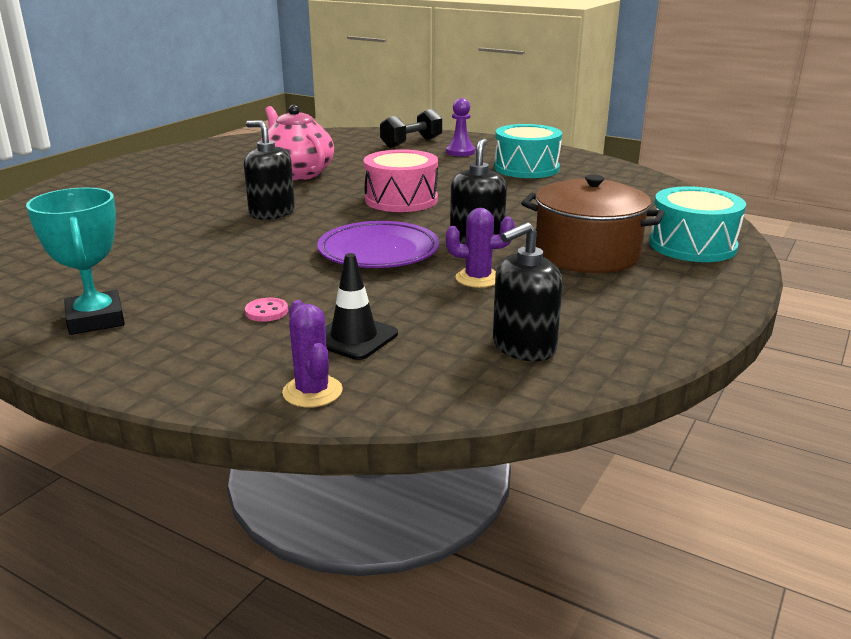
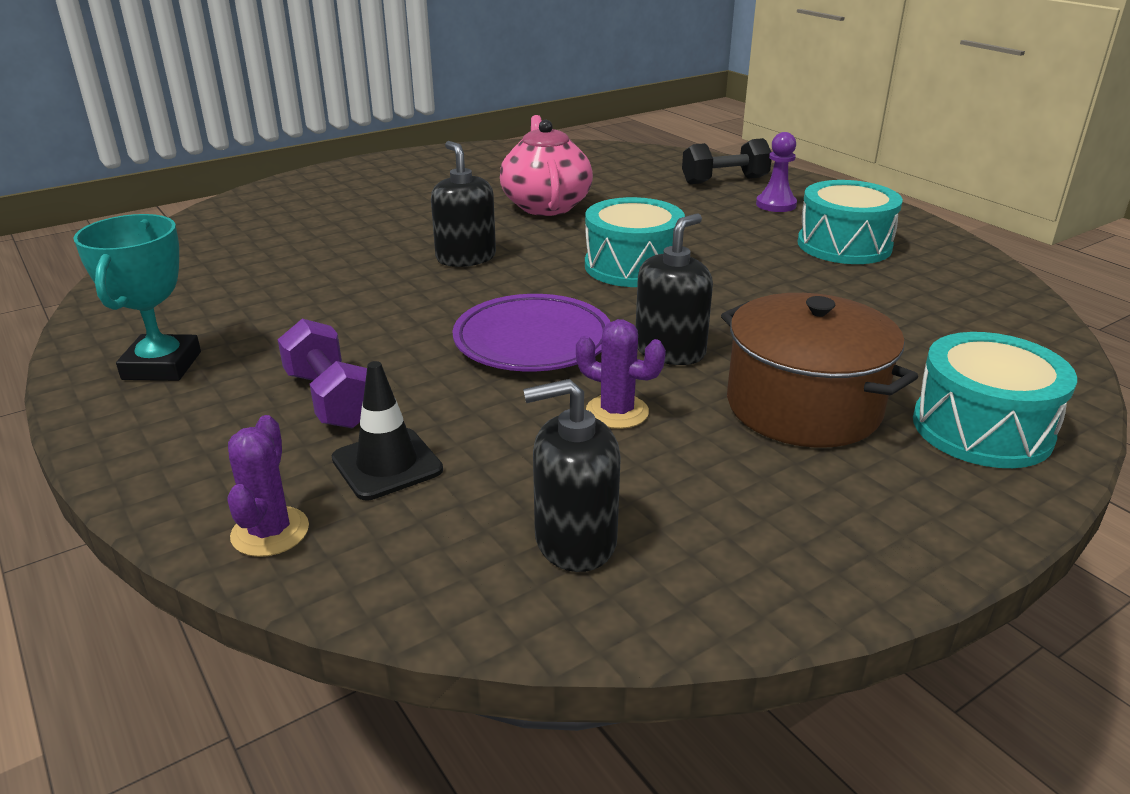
camera: 25 degrees right, 5 degrees up
(266, 311) = (331, 399): pink button -> purple dumbbell
(401, 199) = (632, 266): pink drum -> turquoise drum

